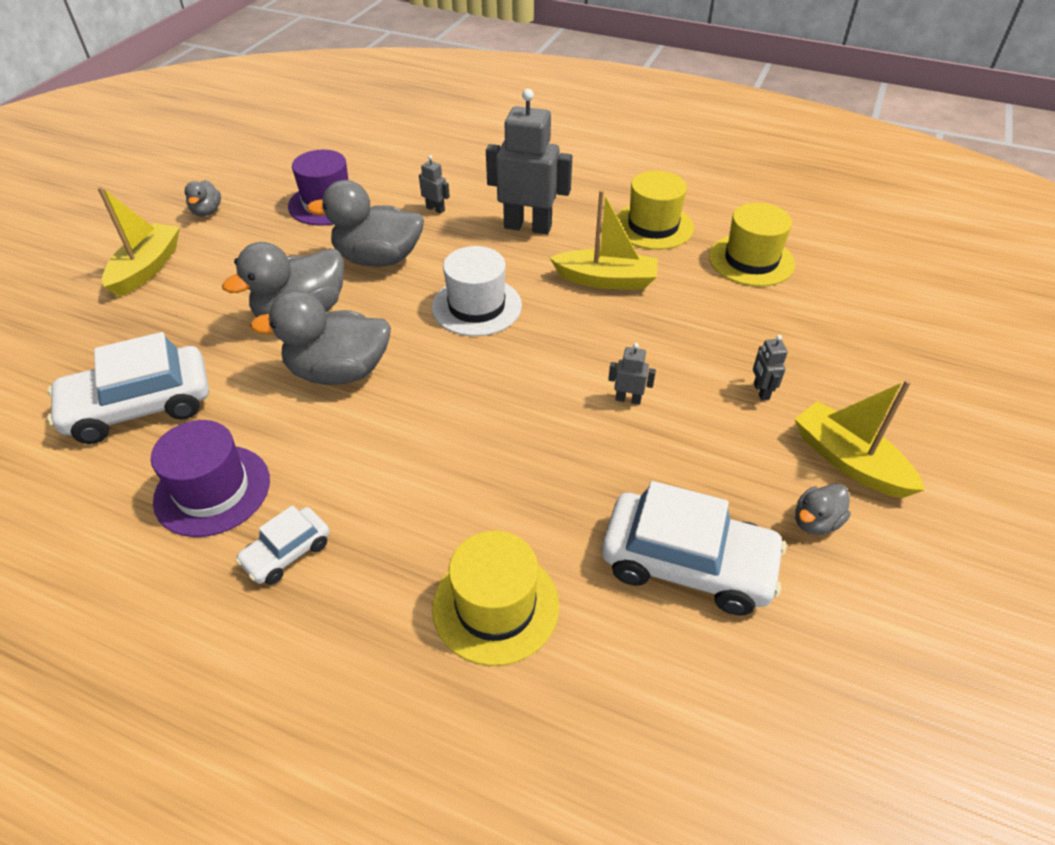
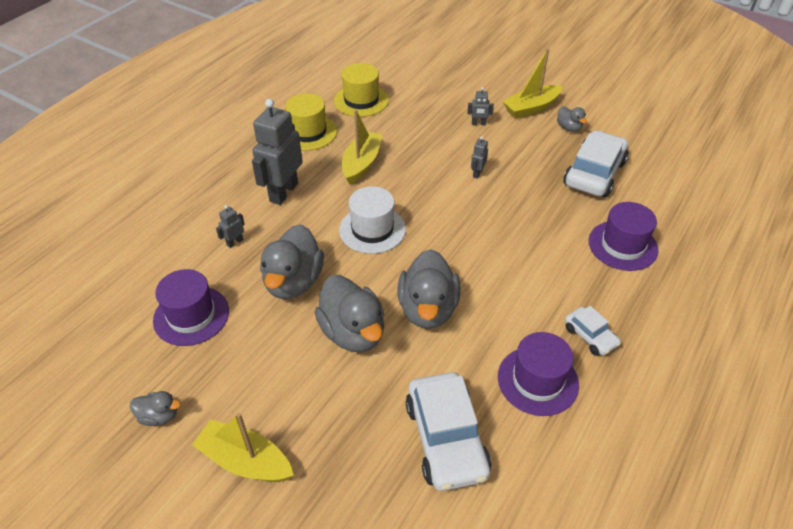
camera: 80 degrees left, 0 degrees up
(495, 606) = (623, 245): yellow hat -> purple hat

